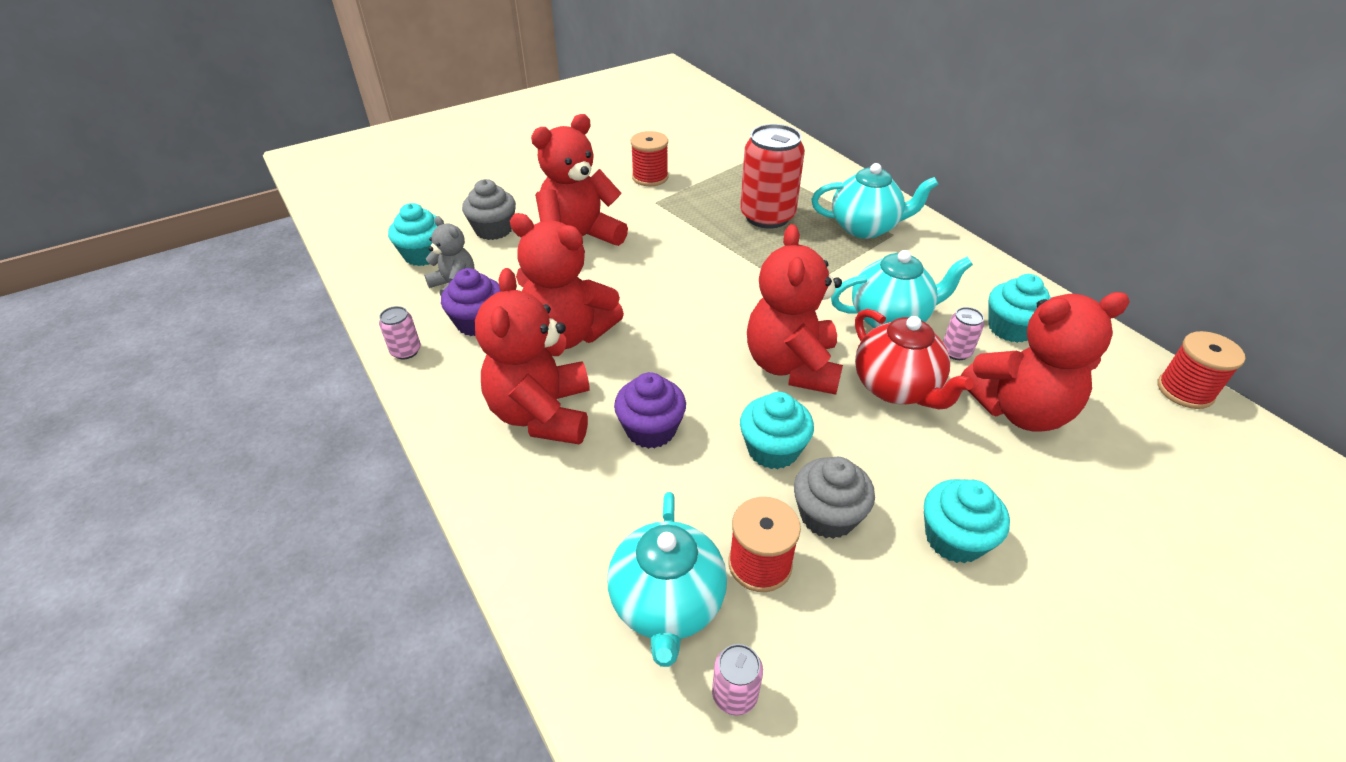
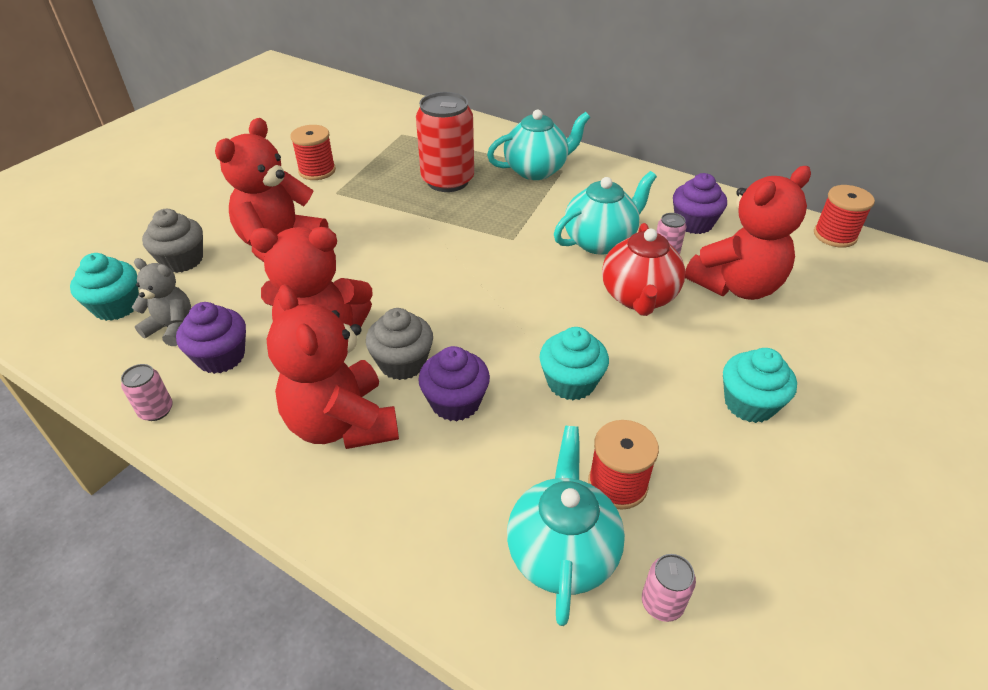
camera: 25 degrees left, 0 degrees up
(667, 605) = (562, 552): turquoise teapot -> turquoise teapot turned 150 degrees counterclockwise
(792, 366) = (545, 306): red teddy bear -> none
(827, 515) = (646, 422): grey cupcake -> grey cupcake (402, 363)
(896, 388) = (638, 298): red teapot -> red teapot turned 60 degrees clockwise
(1010, 328) = (694, 223): turquoise cupcake -> purple cupcake

